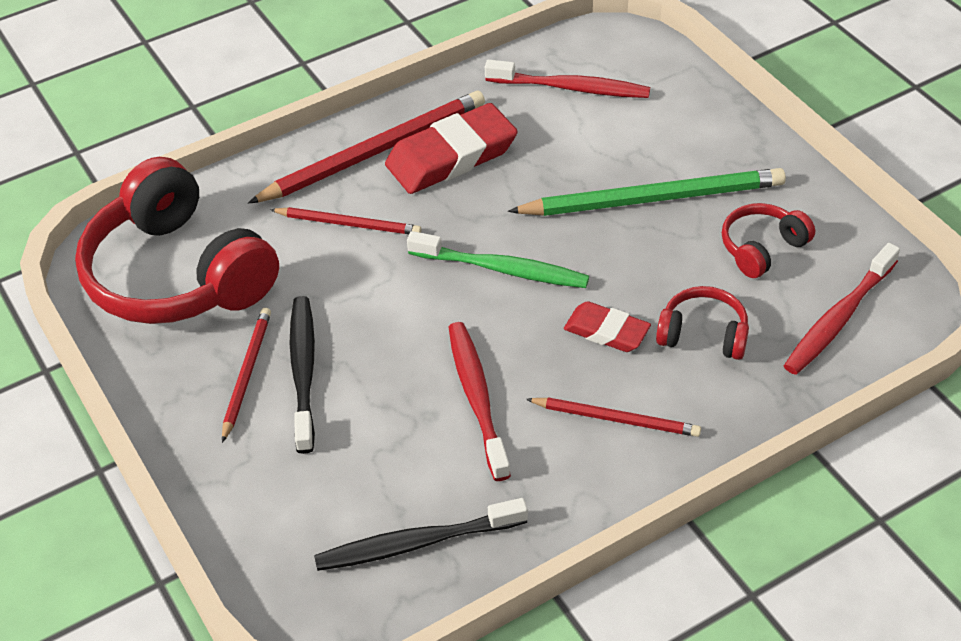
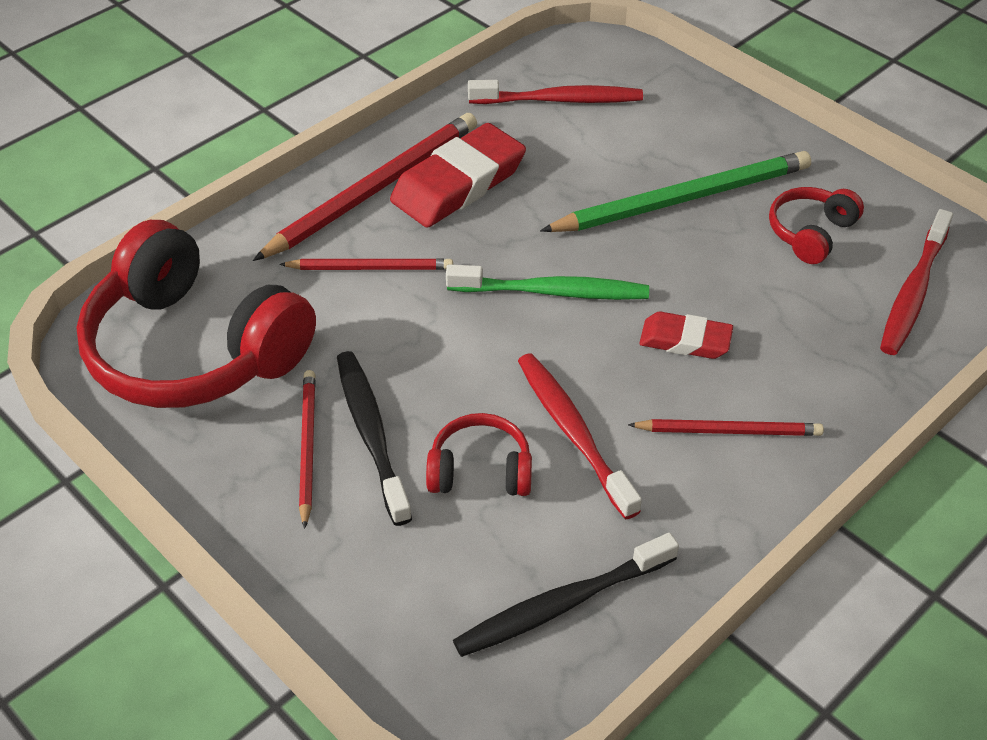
camera: 15 degrees left, 0 degrees up
(703, 334) = (785, 329): red headphones -> red headphones (480, 470)

